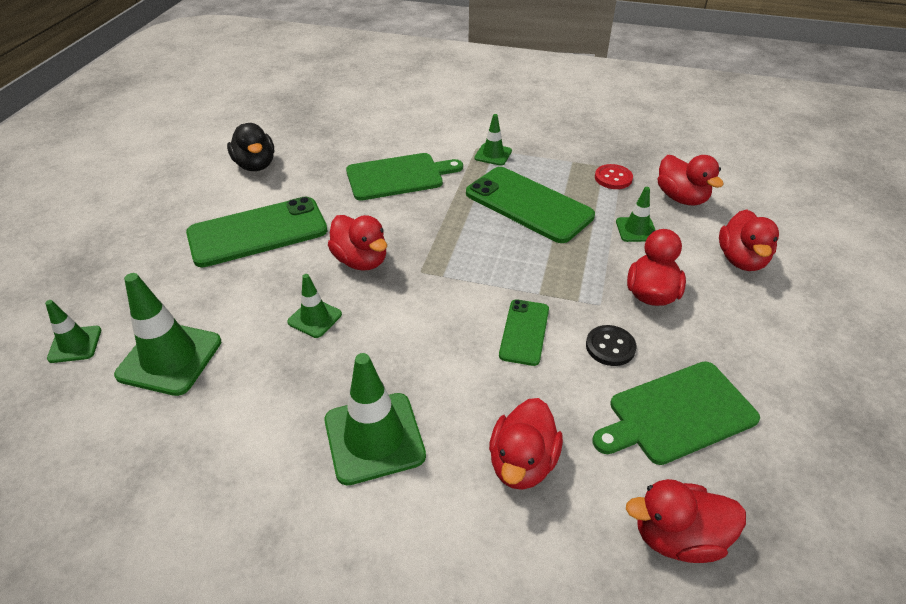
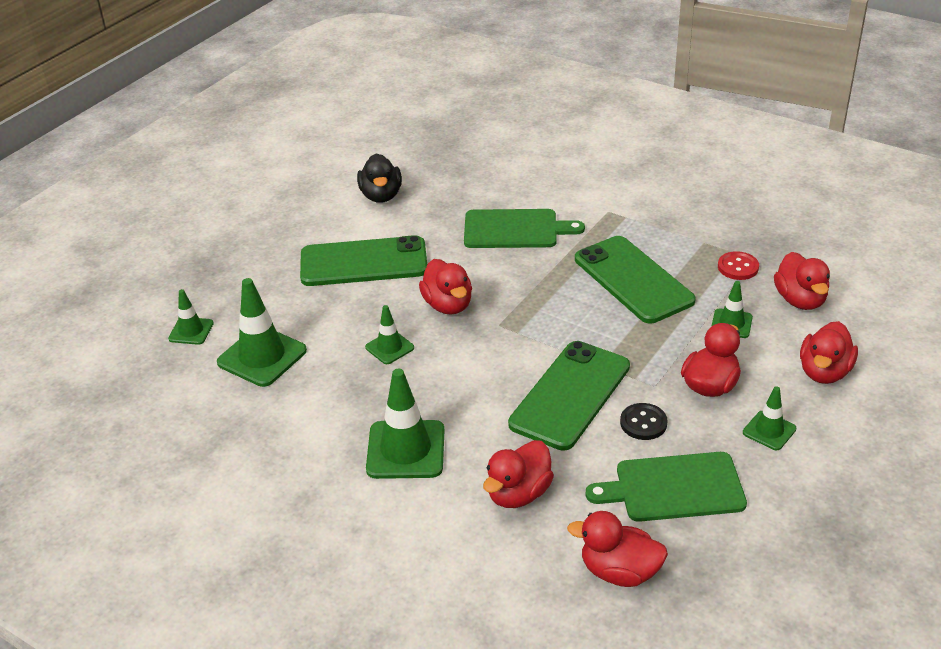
camera: 20 degrees right, 5 degrees down
(493, 154) = (622, 221): green traffic cone -> green traffic cone (769, 431)
(524, 332) = (570, 395): green phone -> green phone, size x1.86

